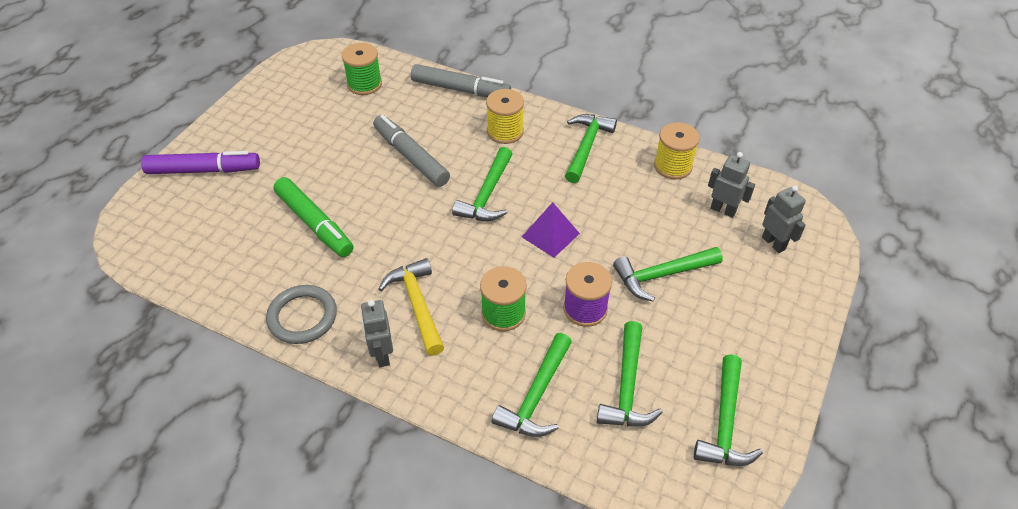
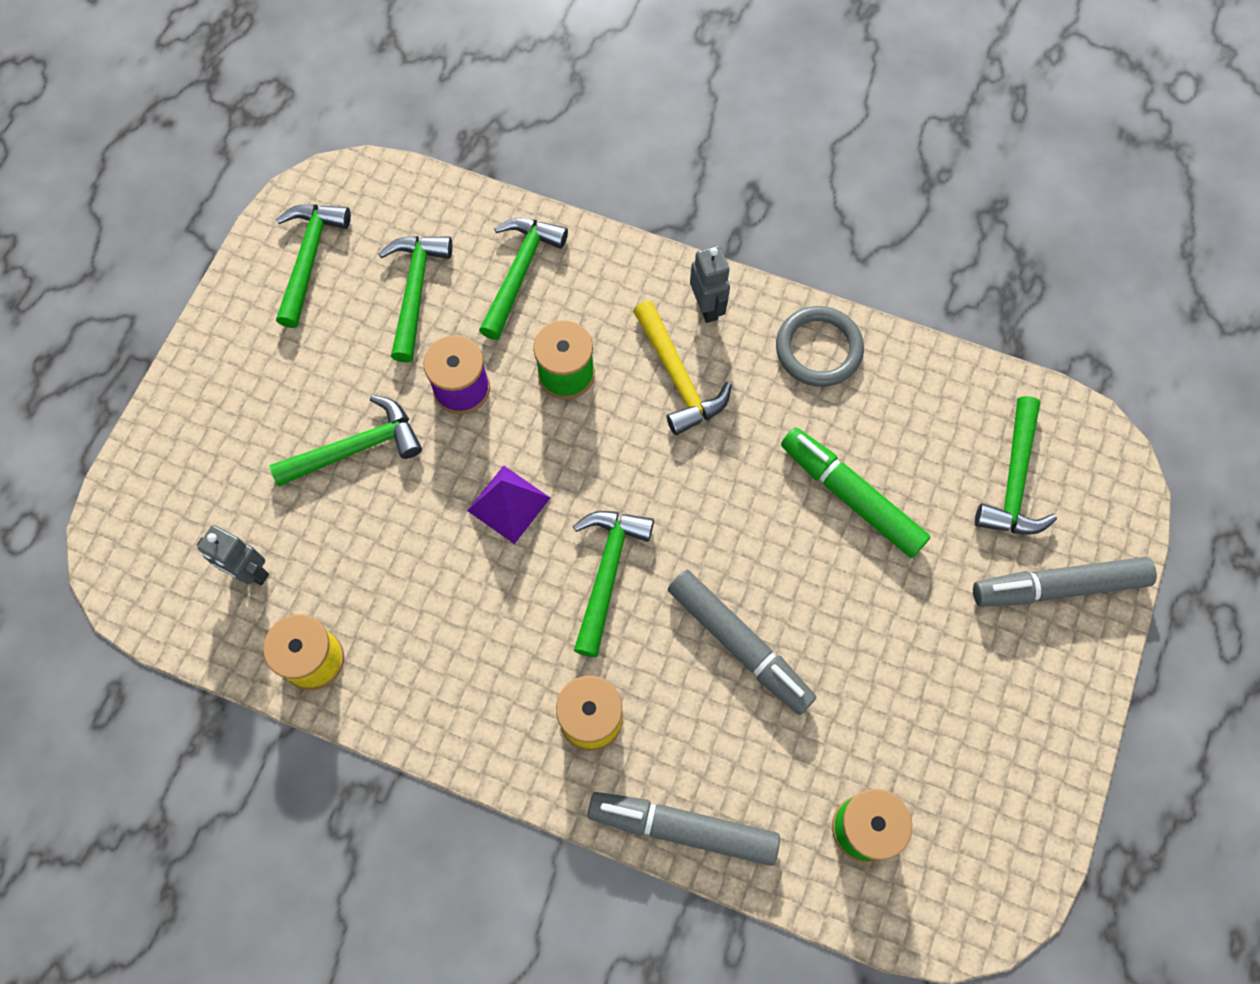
camera: 175 degrees right, 20 degrees up
(204, 170) = (1058, 587): purple marker -> grey marker
(586, 146) = (452, 694): green hammer -> green hammer (1014, 481)
(773, 243) = (189, 515): grey robot -> none

